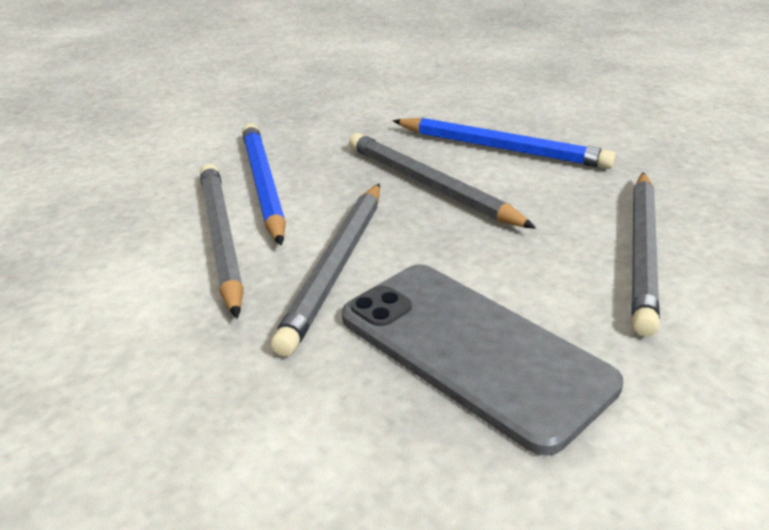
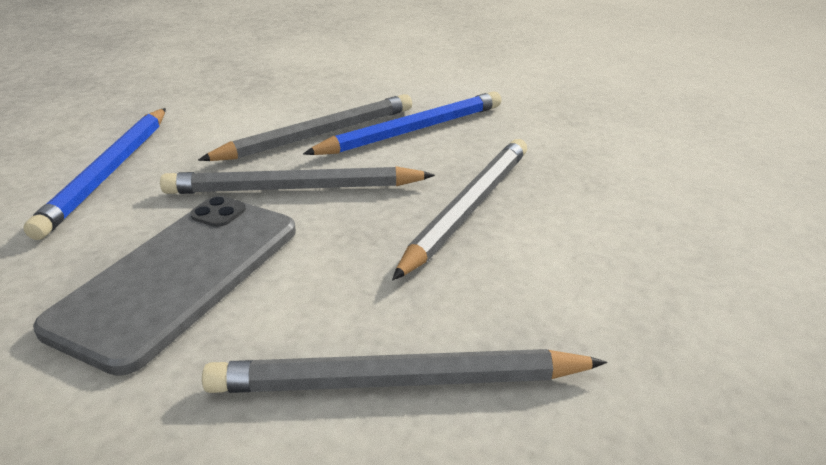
camera: 70 degrees right, 0 degrees up
(502, 149) = (600, 241): blue pencil -> blue pencil (108, 172)

